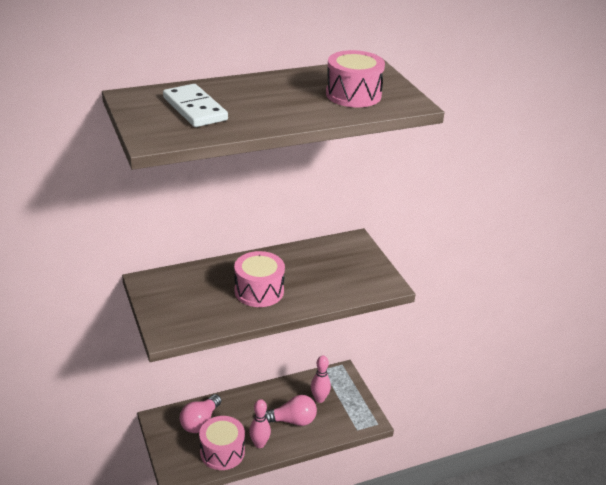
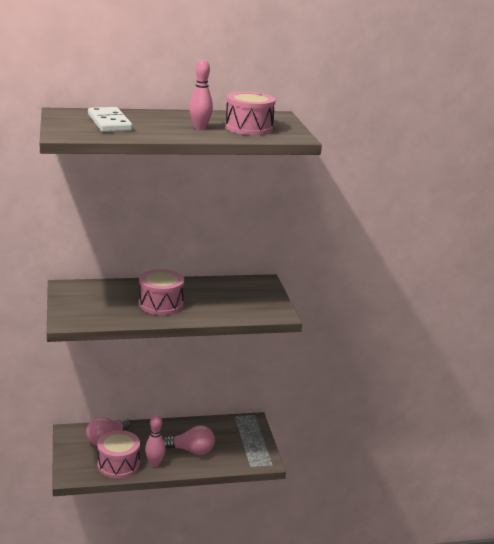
camera: 10 degrees right, 10 degrees down
(319, 399) = (223, 438): pink bowling pin -> pink bowling pin (200, 128)

